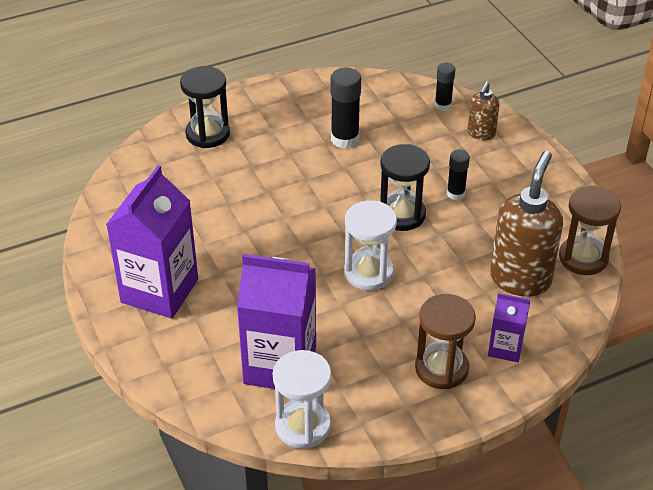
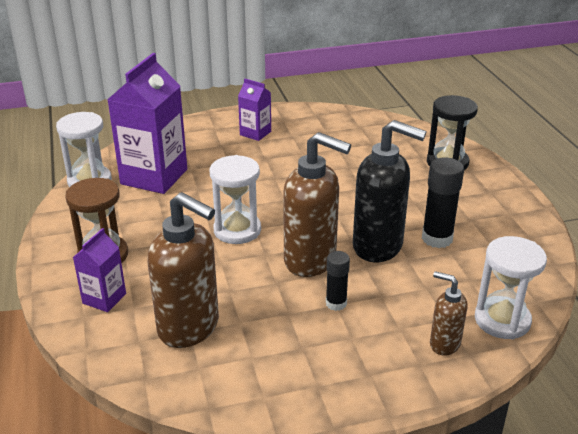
camera: 100 degrees right, 10 degrees down
(159, 291) = (255, 133): purple carton -> purple carton, size x0.51
(367, 174) = (378, 246): none -> black soap dispenser
(402, 215) = (311, 260): black hourglass -> brown soap dispenser
(443, 105) = (502, 320): black glue stick -> white hourglass
(583, 258) = (201, 388): brown hourglass -> none

